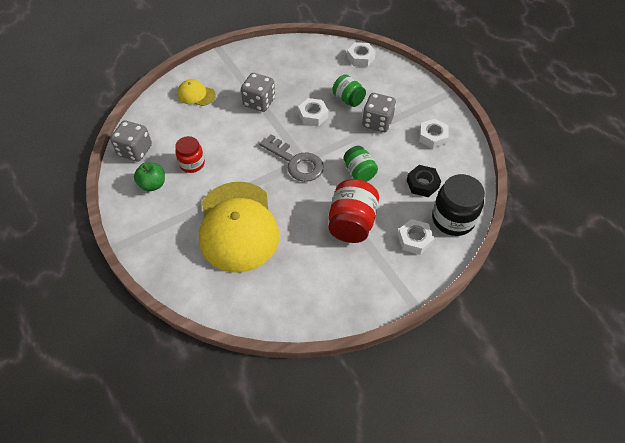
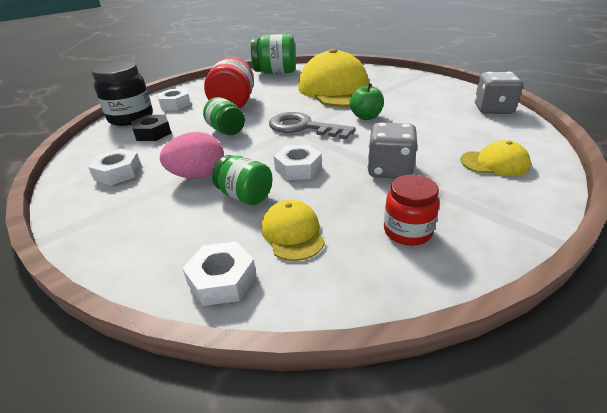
camera: 170 degrees right, 20 degrees down
(153, 184) = (441, 96): green apple -> green apple (366, 117)
(192, 164) = (418, 111): red jar -> red jar (407, 231)
(292, 306) = (275, 72): none -> green jar
(327, 72) = (292, 233): none -> yellow cap
(377, 122) = (198, 175): grey dice -> pink egg

